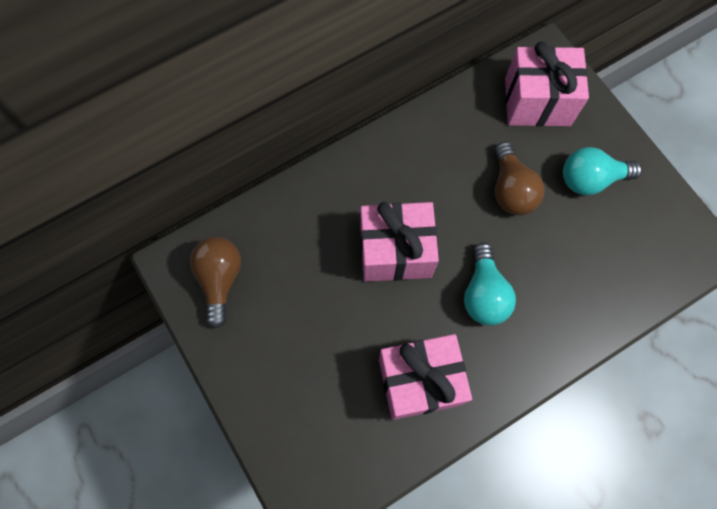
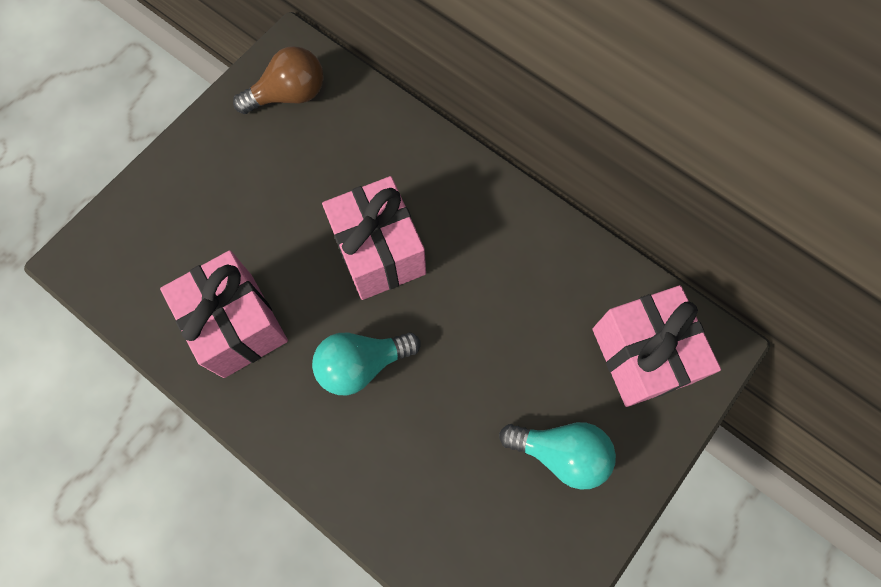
camera: 70 degrees right, 0 degrees up
(511, 190) = (506, 357): brown light bulb -> none
(590, 179) = (560, 453): turquoise light bulb -> turquoise light bulb turned 135 degrees clockwise

